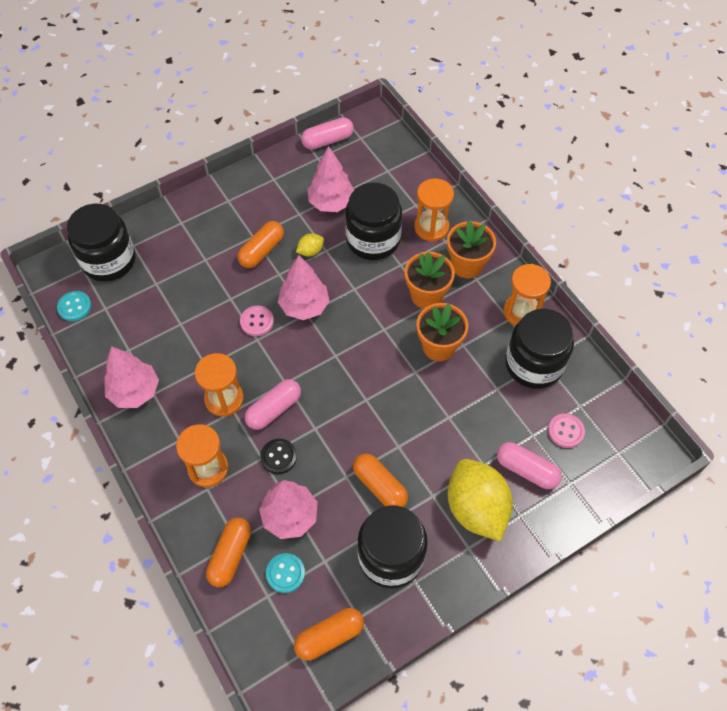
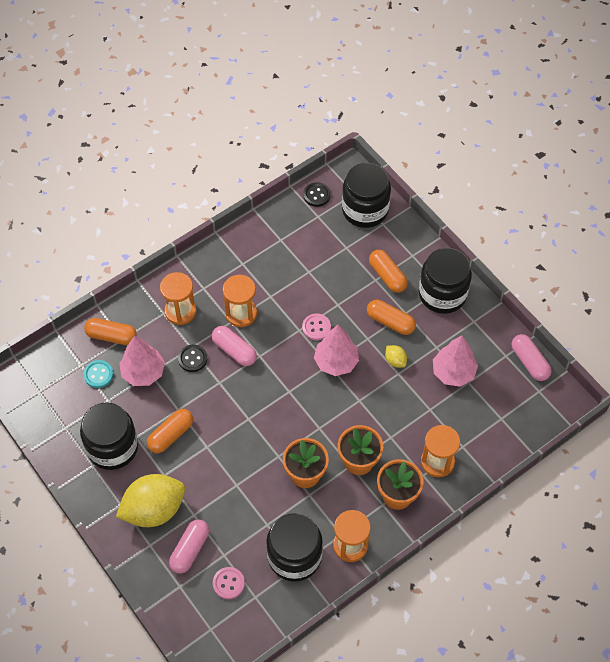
camera: 85 degrees right, 0 degrees up
(74, 307) = (316, 195): turquoise button -> black button
(134, 391) = (243, 251): pink tree -> none
(329, 636) = (51, 409): orange capsule -> orange capsule (387, 276)
(373, 239) = (415, 411): black jar -> black jar (442, 294)

